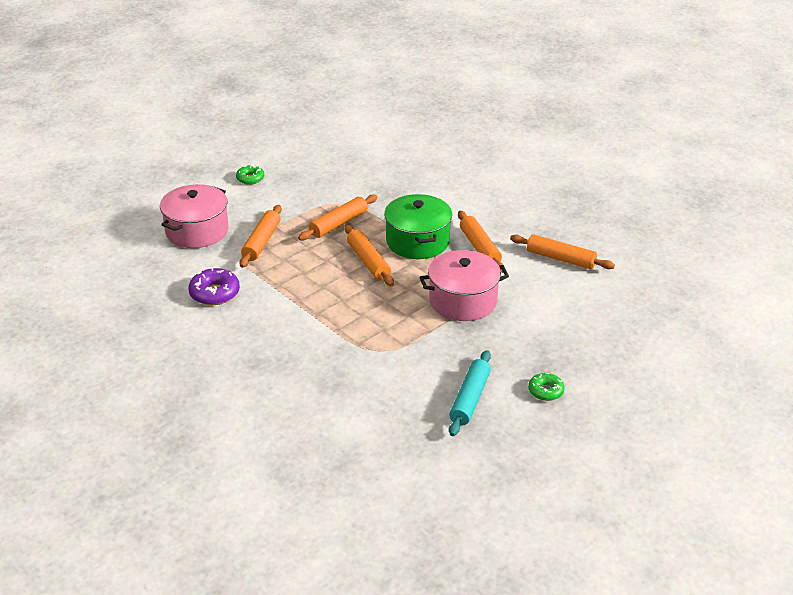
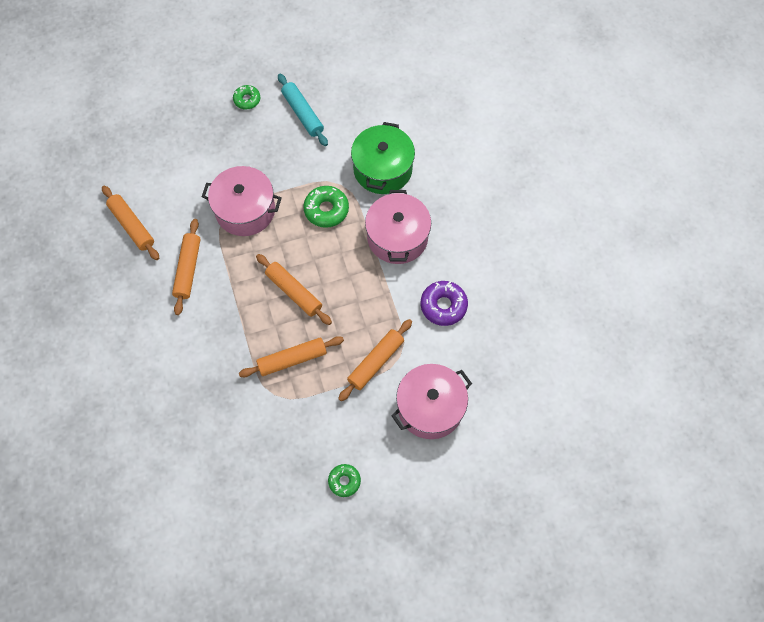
camera: 155 degrees left, 30 degrees up
(289, 327) = (397, 237): none -> pink pot
(368, 261) = (294, 292): orange rolling pin -> orange rolling pin turned 45 degrees counterclockwise
(379, 326) = (326, 210): none -> green donut
(418, 241) = (236, 301): green pot -> green pot (382, 169)
(470, 399) = (302, 114): turquoise rolling pin -> turquoise rolling pin turned 75 degrees counterclockwise

